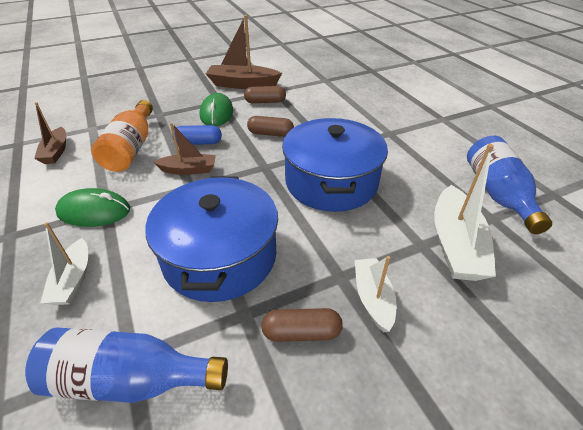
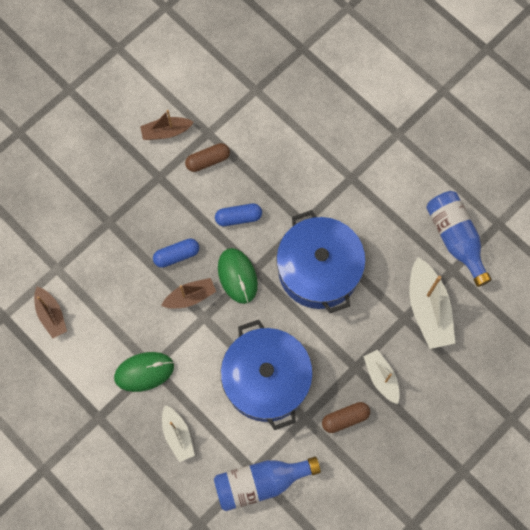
camera: 20 degrees left, 30 degrees up
(131, 148) = (119, 285): orange bottle -> none
(216, 113) = (167, 200): green mouse -> green mouse (237, 276)
(243, 84) = (166, 132): brown boat -> brown boat, size x0.60
(270, 134) = (238, 218): brown capsule -> blue capsule

